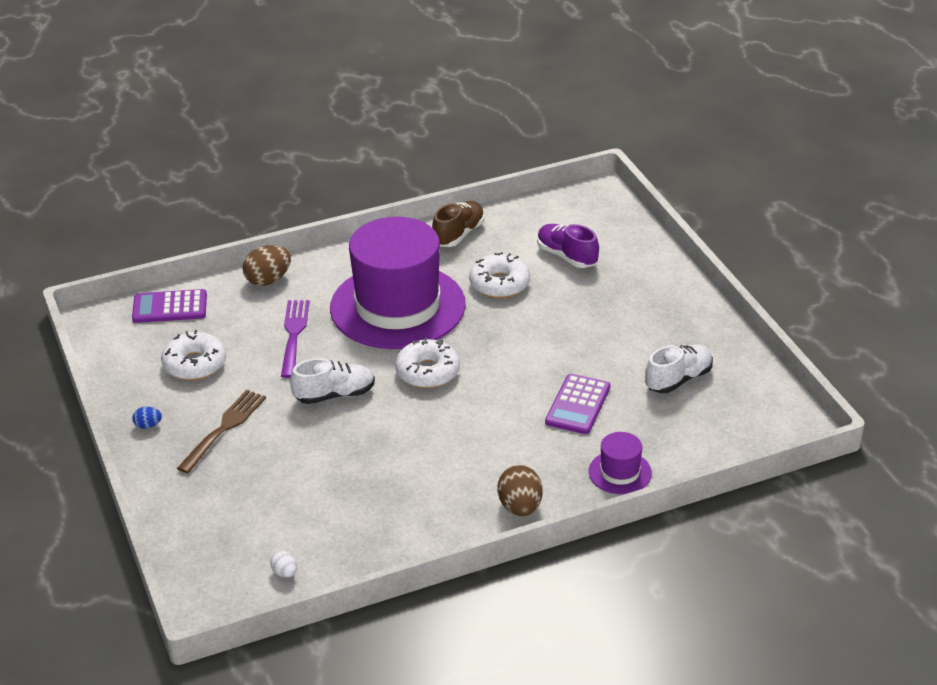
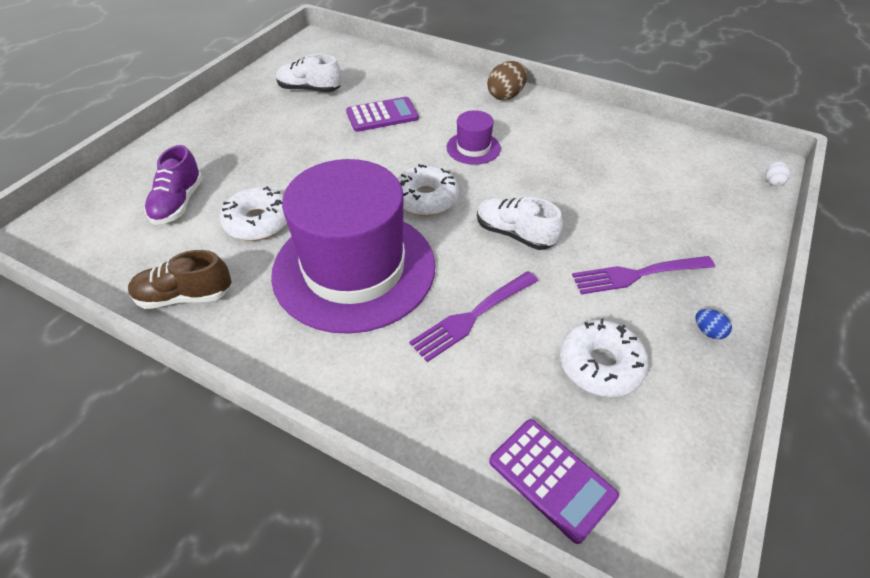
camera: 130 degrees left, 10 degrees up
(224, 428) = (637, 274): brown fork -> purple fork
(268, 280) = (406, 412): brown egg -> none
(285, 573) = (692, 152): white egg -> white egg (772, 181)
(620, 472) = (428, 76): purple hat -> purple hat (473, 148)

